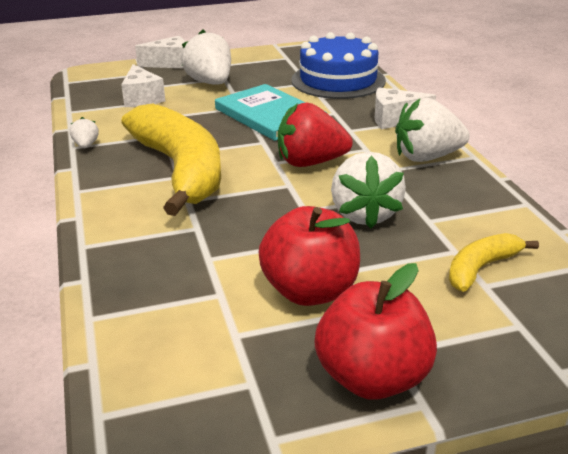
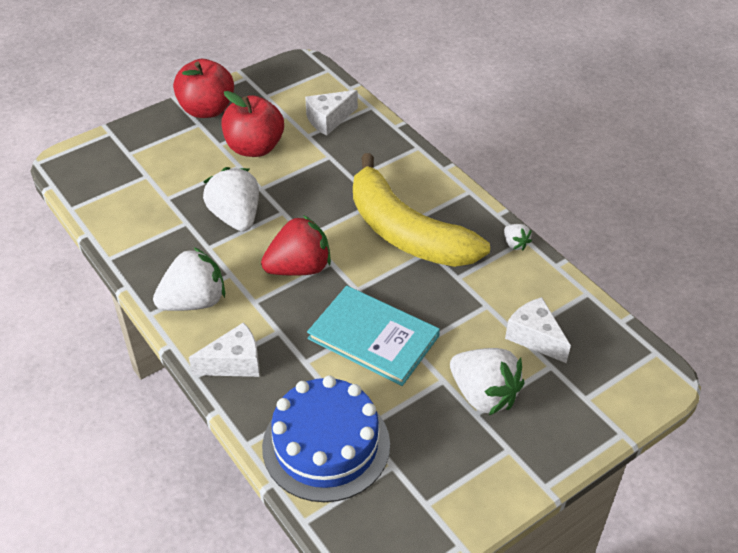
camera: 160 degrees right, 15 degrees up
(169, 63) = (575, 437): white cheese -> white cheese (329, 120)
(481, 268) = (149, 187): yellow banana -> none

